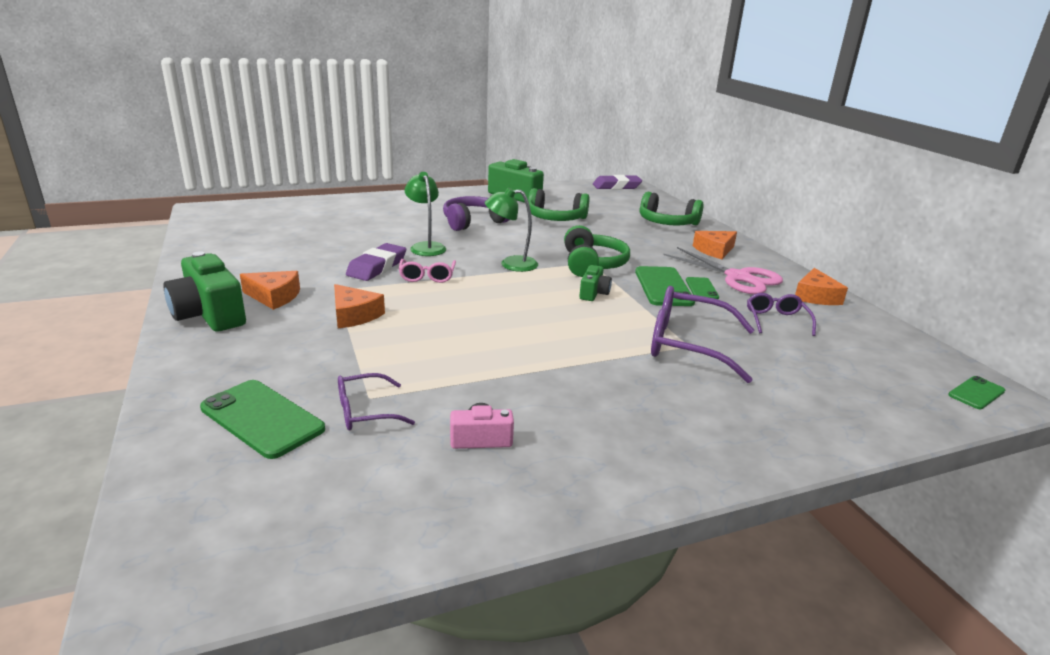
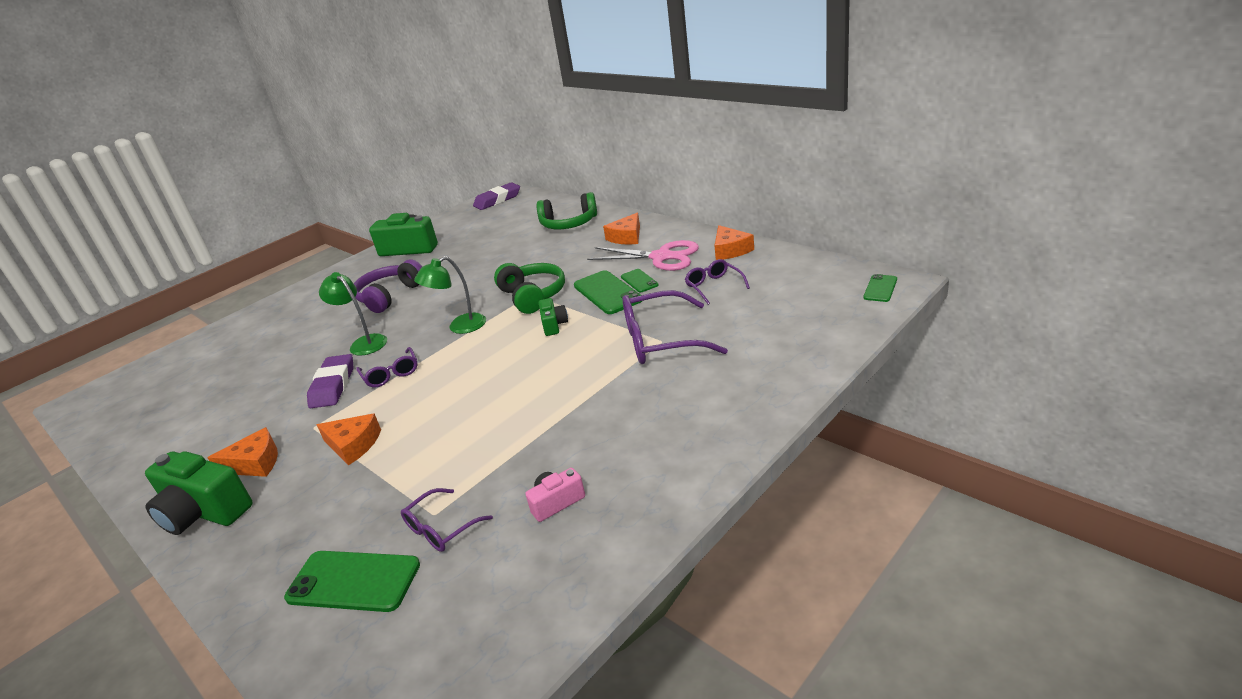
camera: 20 degrees left, 5 degrees up
(427, 277) = (391, 374): pink glasses -> purple glasses
(556, 218) = (466, 259): green headphones -> none

